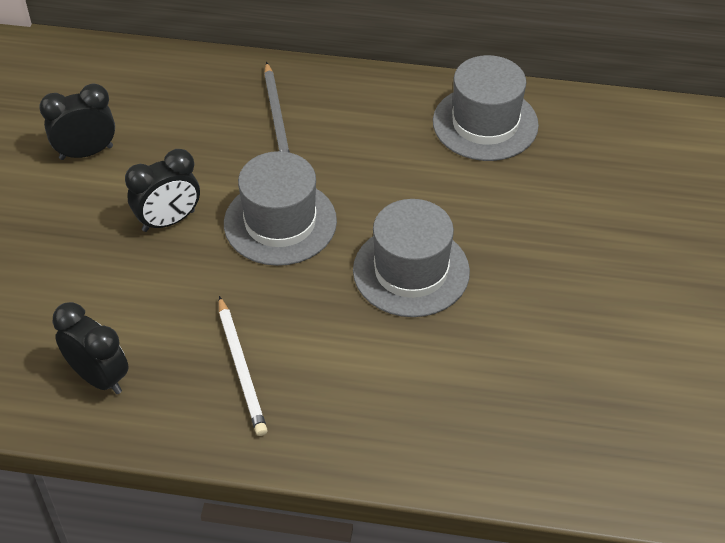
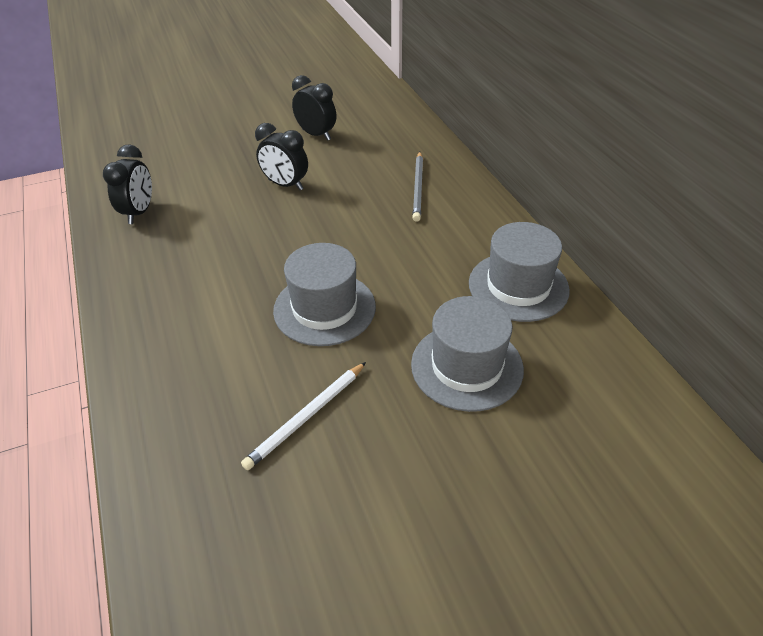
camera: 60 degrees right, 5 degrees down
(241, 368) = (178, 265): white pencil -> white pencil (306, 417)
(277, 117) = (418, 188): grey pencil -> grey pencil turned 45 degrees counterclockwise
(280, 222) = (321, 228): grey hat -> grey hat (466, 366)

